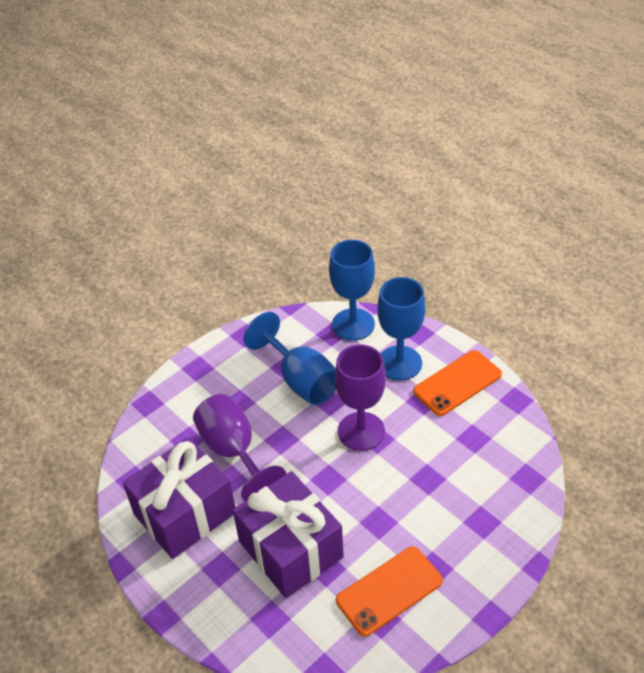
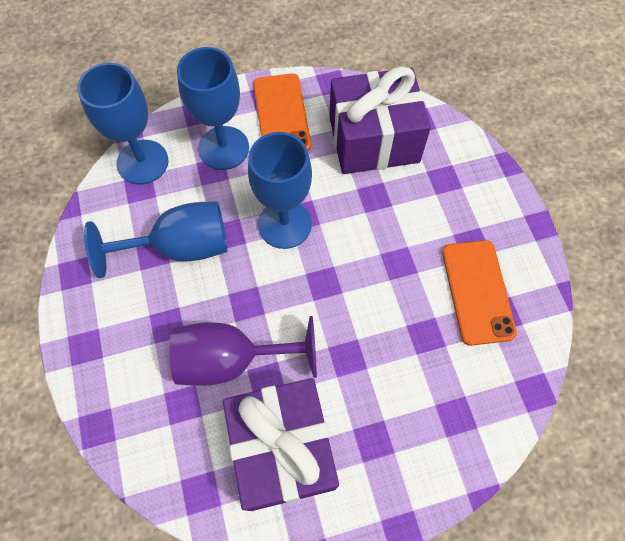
camera: 65 degrees left, 20 degrees up
(290, 549) = (387, 358): purple gift -> purple gift (374, 140)
(361, 431) = (284, 224): purple goblet -> blue goblet

